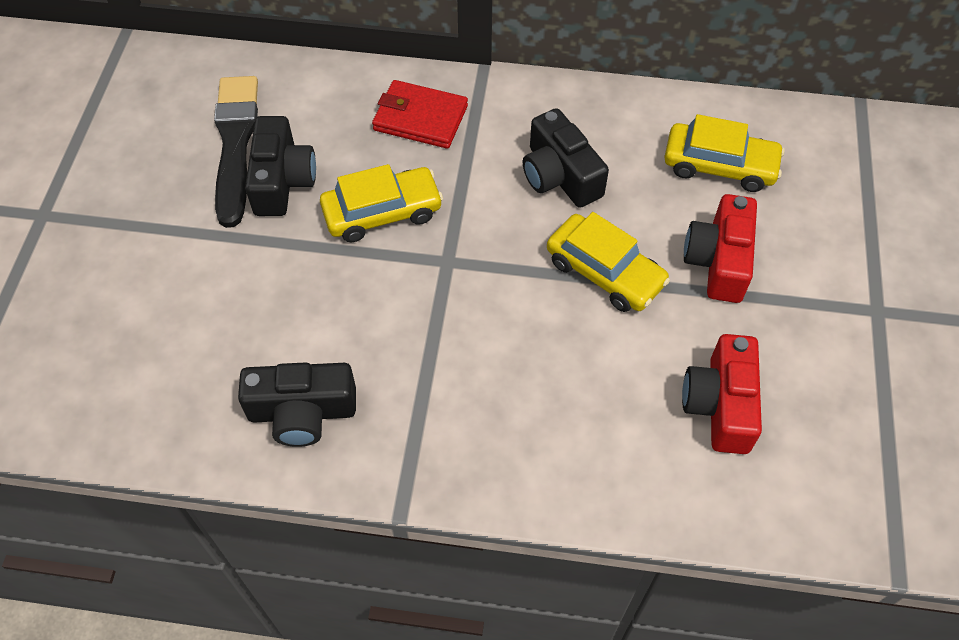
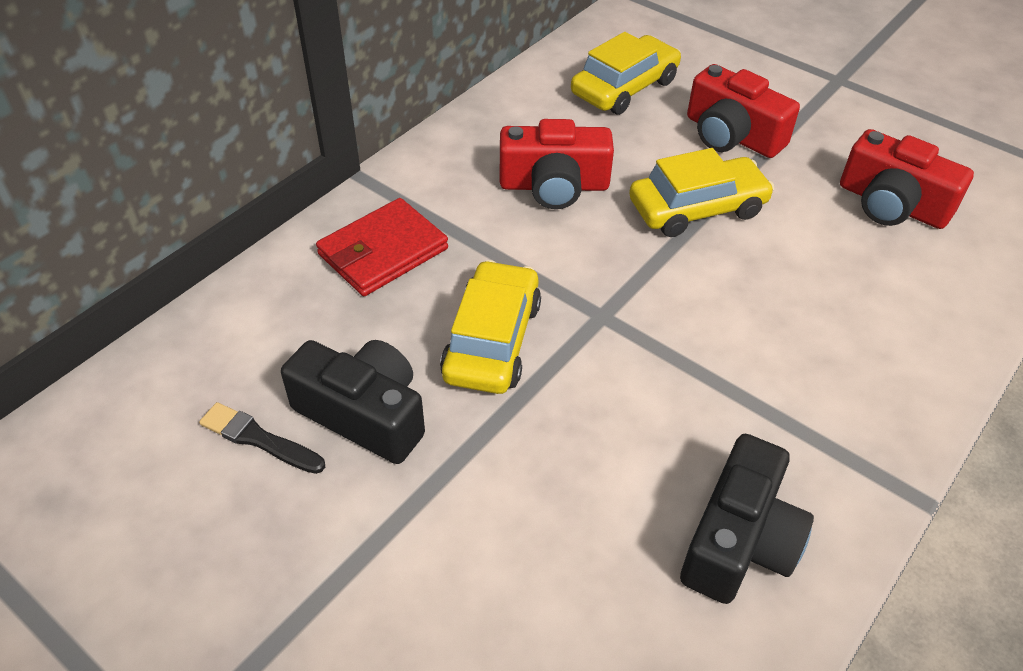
camera: 60 degrees left, 10 degrees down
(235, 144) = (259, 439): black brush -> black brush, size x0.49
(560, 175) = (554, 185): black camera -> red camera

